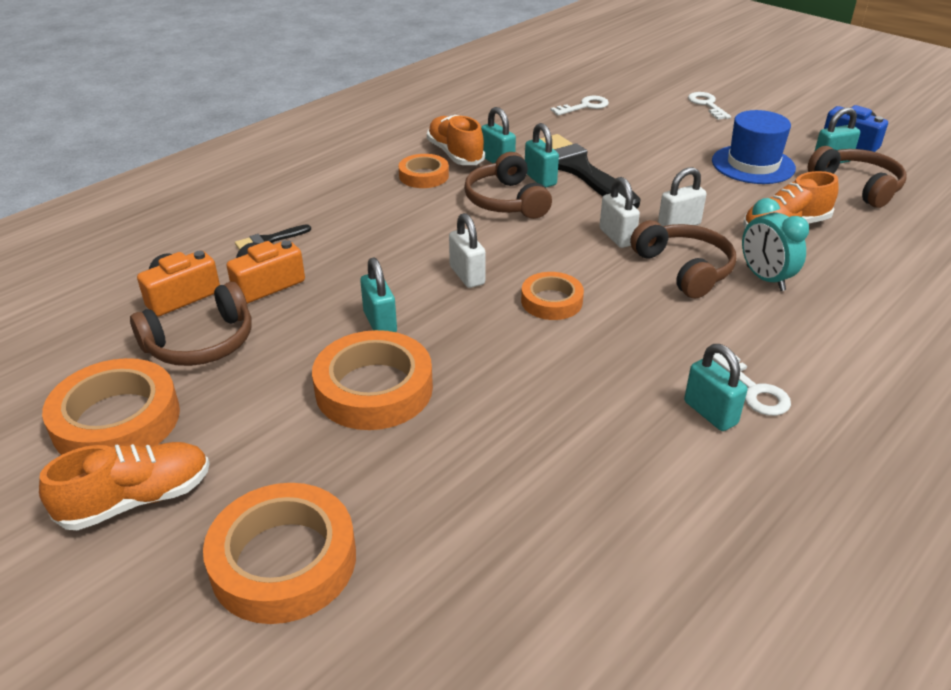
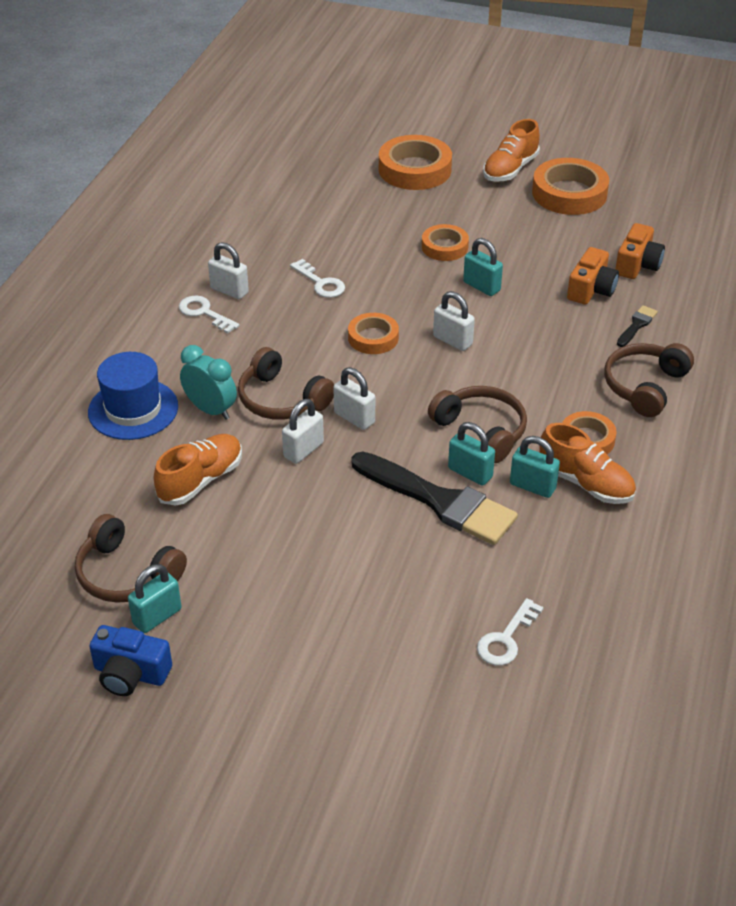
camera: 155 degrees right, 5 degrees up
(201, 343) = (580, 241): brown headphones -> brown headphones (645, 386)
(374, 389) = (444, 247): orange tape -> orange tape, size x0.60
(707, 105) = (344, 706): white key -> white key (321, 283)
(710, 413) = (229, 290): turquoise padlock -> white padlock
(753, 165) = (251, 576): blue hat -> blue hat (133, 409)

